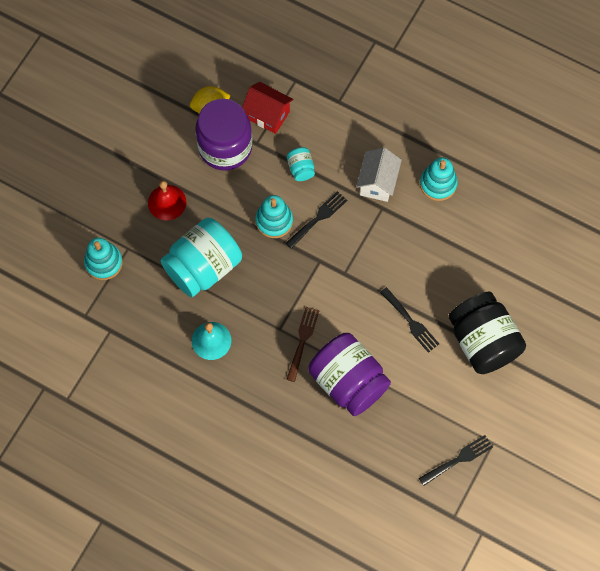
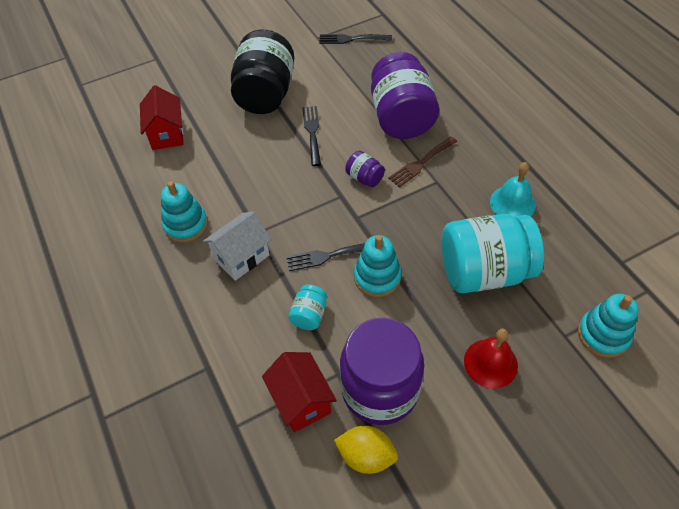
camera: 145 degrees left, 15 degrees down
(337, 300) = (364, 178): none -> purple jar
(527, 252) = (167, 134): none -> red house

